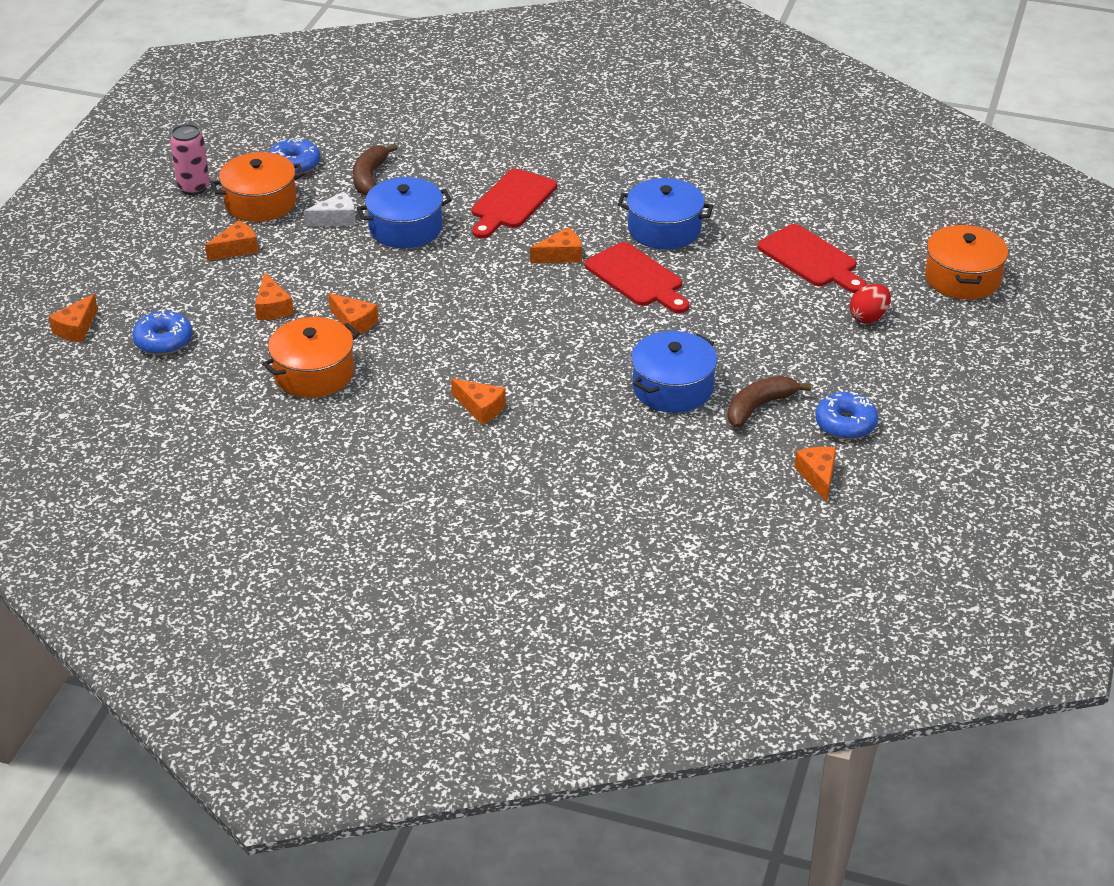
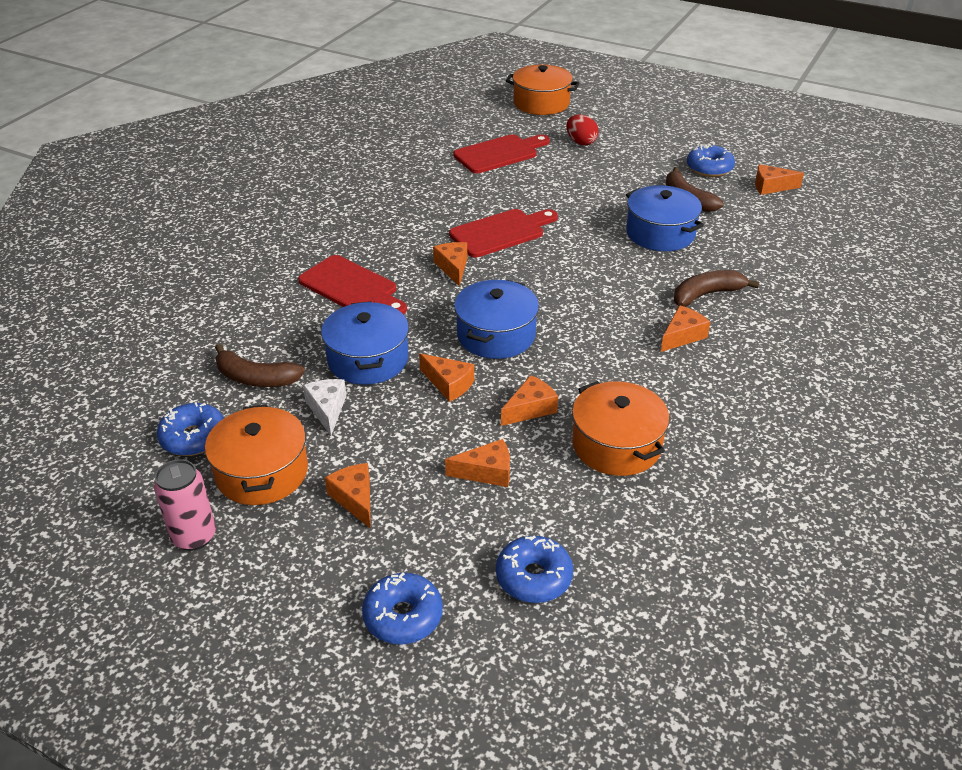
camera: 80 degrees left, 0 degrees up
(76, 328) = (486, 676): orange cheese -> orange cheese (448, 384)
(126, 287) = (403, 616): none -> blue donut
(558, 423) = (706, 295): none -> brown banana
(664, 229) = (432, 211): blue pot -> blue pot (496, 335)

